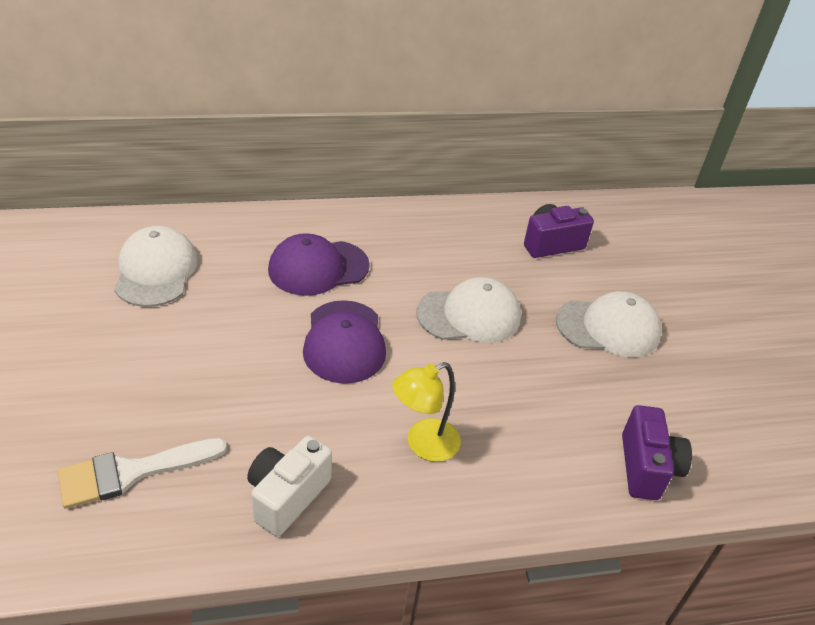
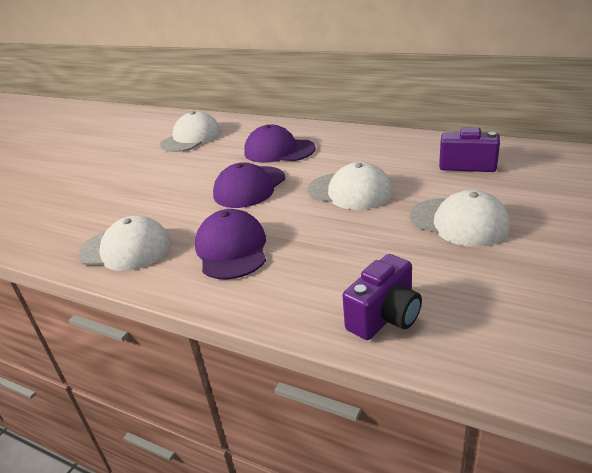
camera: 45 degrees right, 10 degrees down
(132, 472) = (73, 215): white brush -> none
(287, 496) = (125, 249): white camera -> white cap
(423, 445) = (231, 249): yellow lamp -> purple cap

